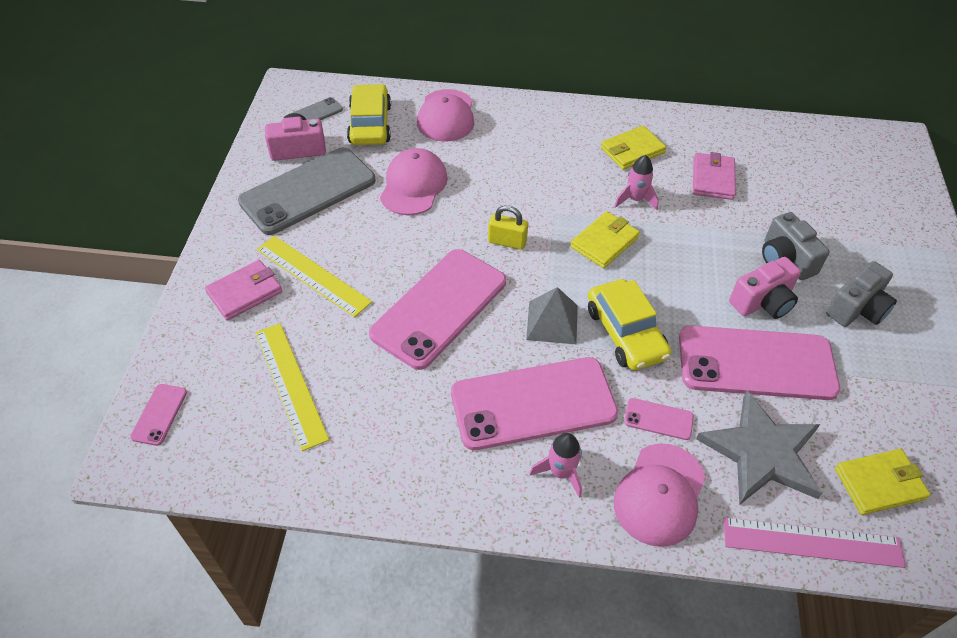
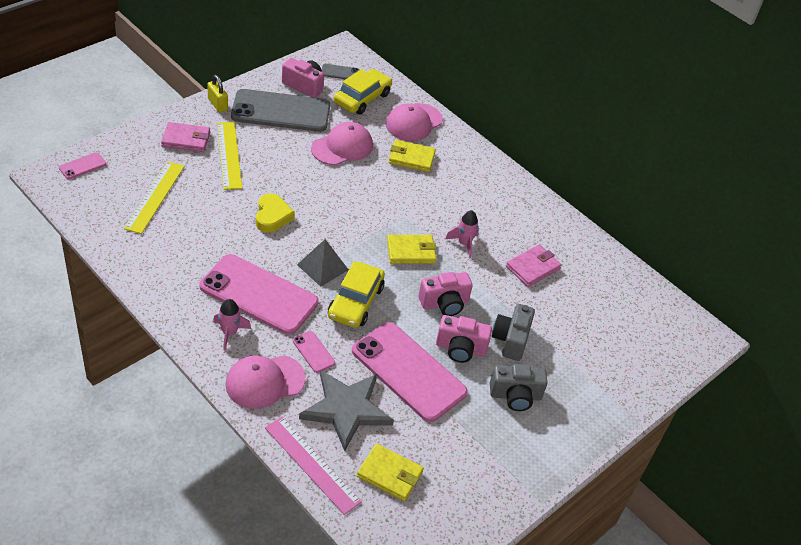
camera: 35 degrees right, 5 degrees down
(439, 308) = (272, 216): pink phone -> yellow heart
(507, 242) = (354, 211): yellow padlock -> yellow padlock (217, 104)
(632, 150) = (503, 217): yellow wallet -> yellow wallet (411, 158)
(695, 269) = (444, 303): none -> pink camera

